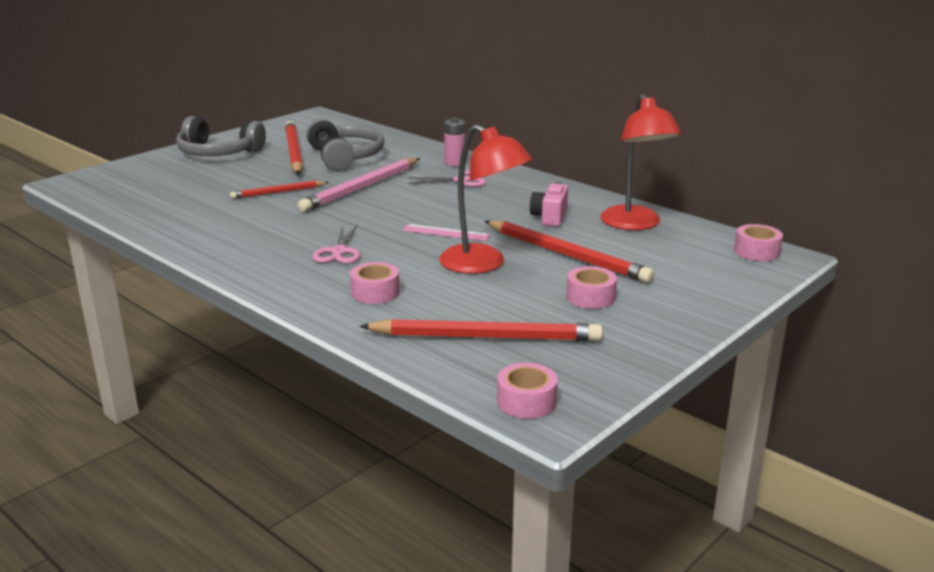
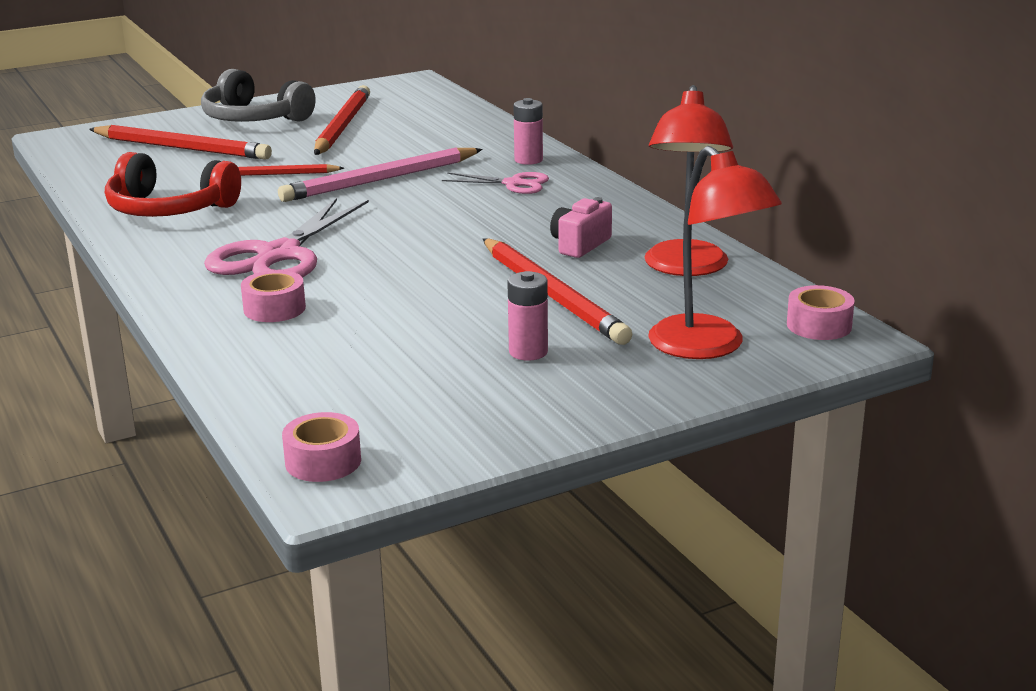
camera: 20 degrees right, 0 degrees up
(216, 228) = (169, 209): none -> red headphones
(339, 252) = (279, 255): pink scissors -> pink scissors, size x1.86
(345, 157) = (399, 138): grey headphones -> none
(445, 233) = (428, 248): pink ruler -> none
(483, 264) = (434, 293): red lamp -> red lamp (707, 347)
(485, 336) = (351, 379): red pencil -> red pencil (182, 148)
(590, 297) = (528, 352): pink tape -> pink battery

